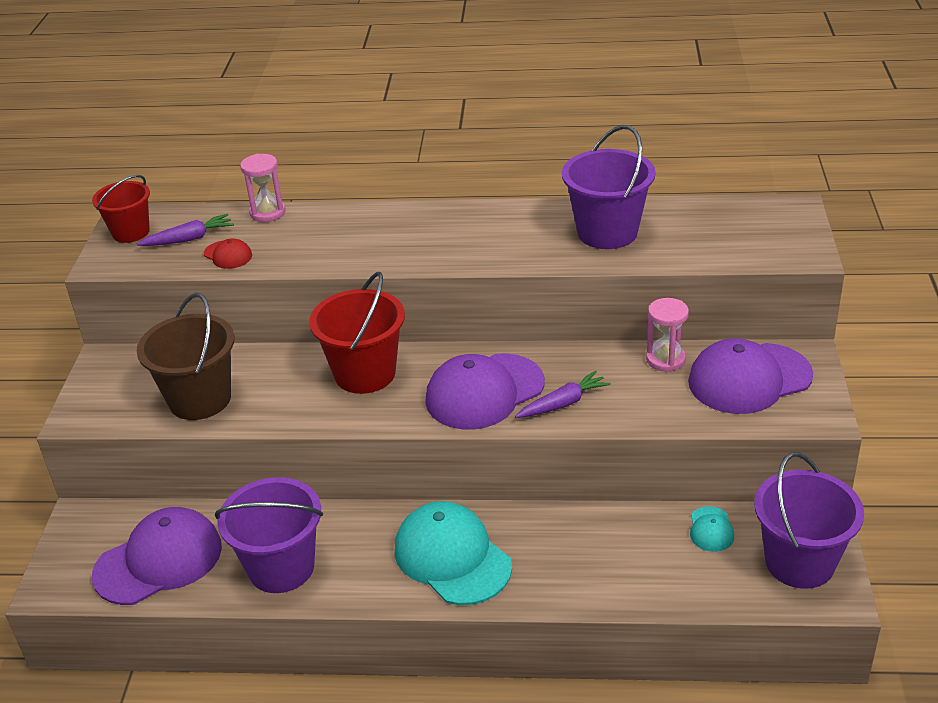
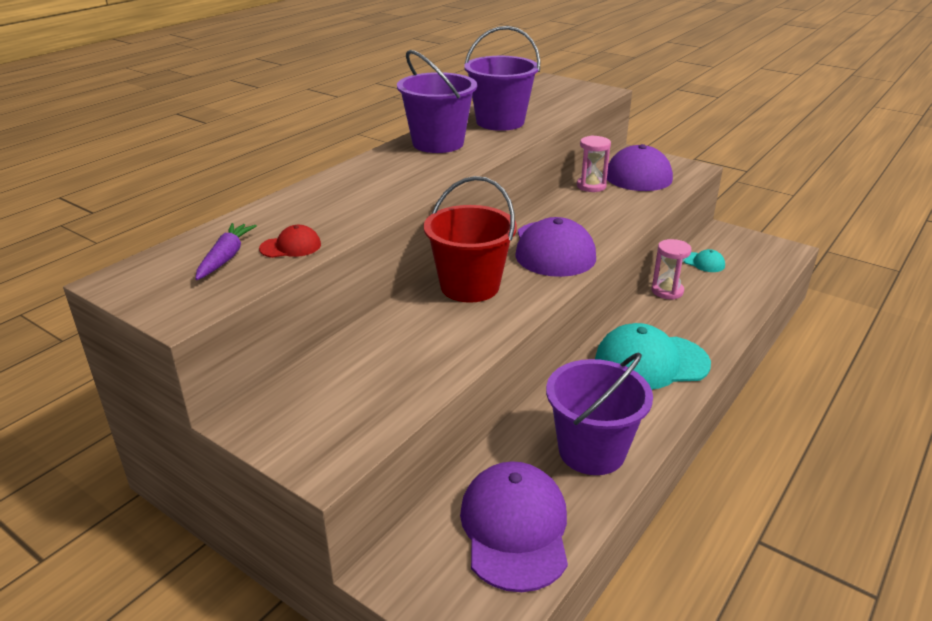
camera: 60 degrees left, 5 degrees down
(131, 232) = (150, 284): red bucket -> none
(200, 399) = (398, 376): brown bucket -> none
(267, 213) = (253, 213): pink hourglass -> pink hourglass (667, 291)
(563, 403) = (600, 228): purple carrot -> none
(799, 562) = (753, 249): purple bucket -> purple bucket (438, 143)

